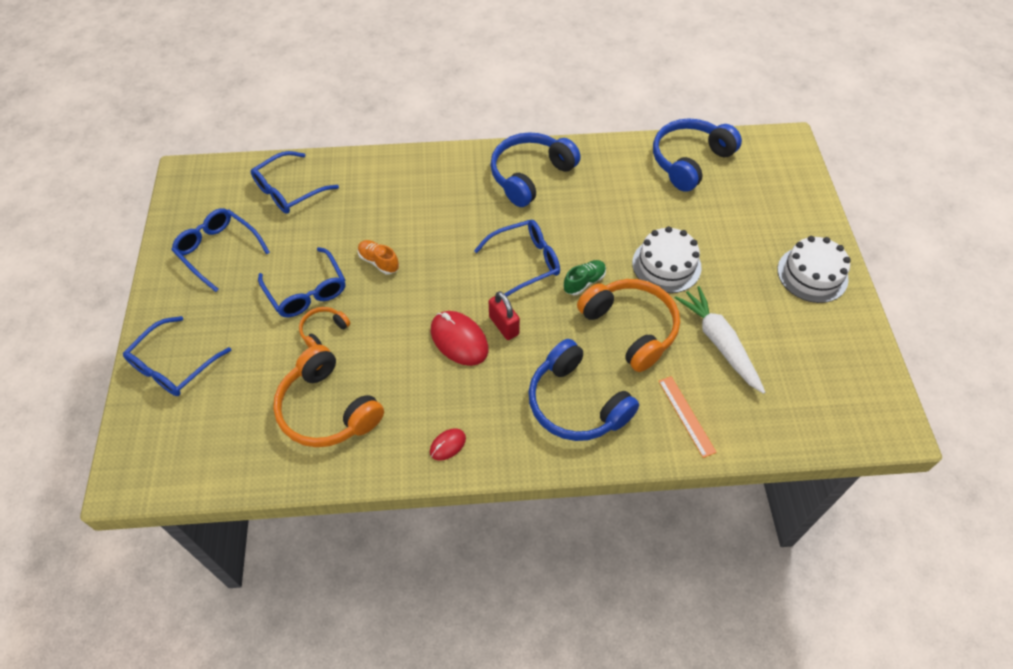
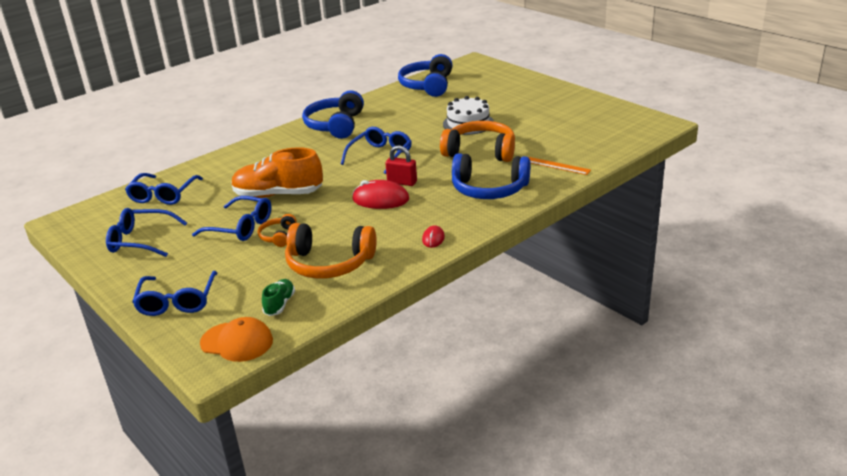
camera: 35 degrees left, 25 degrees down
(167, 463) = (237, 342): none -> orange cap
(379, 262) = (278, 195): orange shoe -> orange shoe, size x2.11
(584, 282) = (428, 148): green shoe -> green shoe (280, 304)
(719, 343) = (537, 136): white carrot -> none
(812, 274) = (551, 96): white cake -> none

